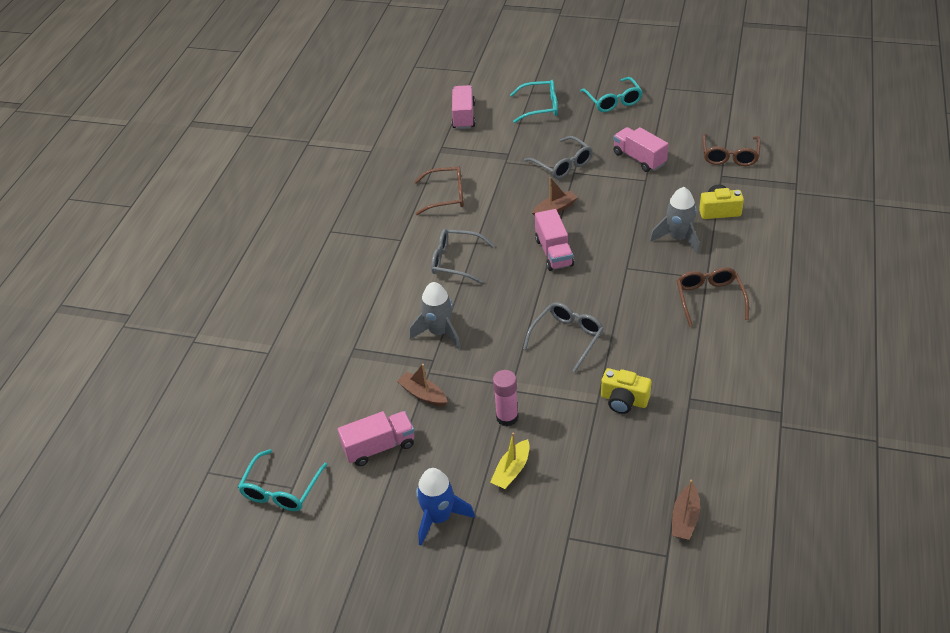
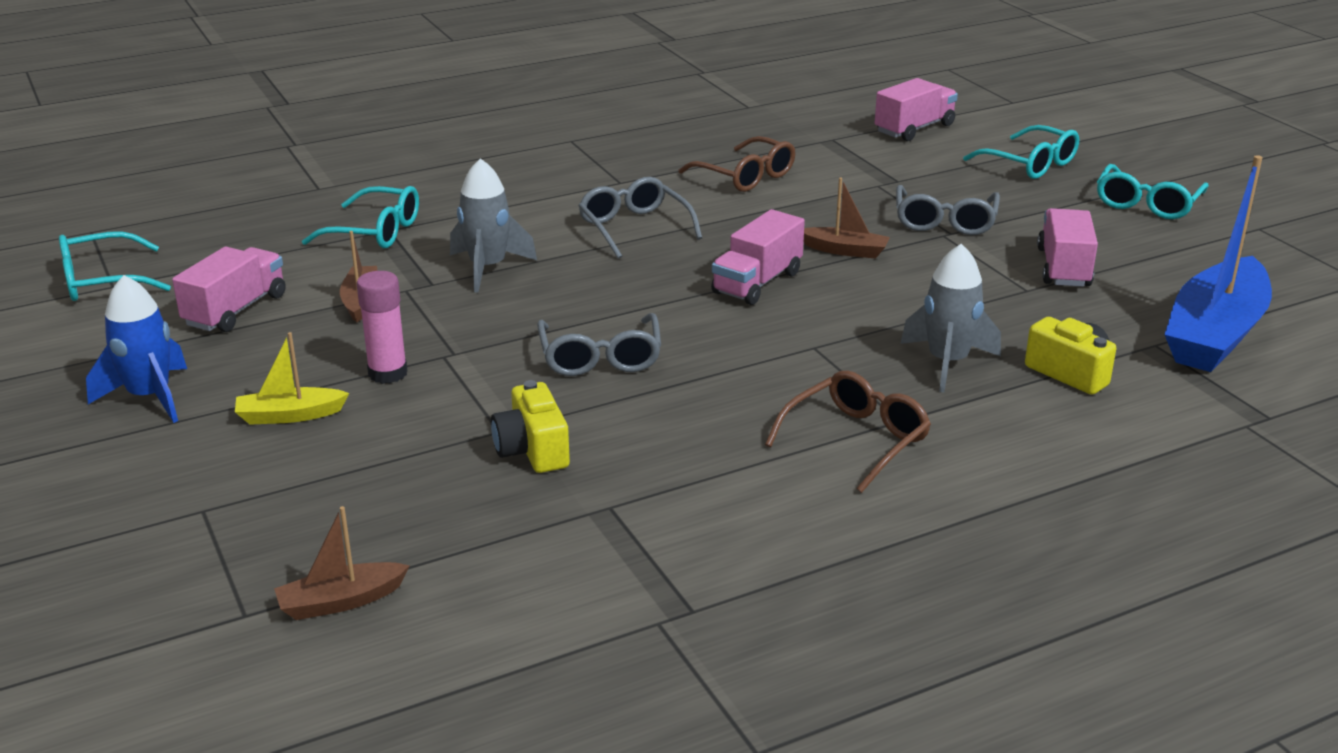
camera: 45 degrees right, 15 degrees down
(350, 354) = (375, 232): none -> turquoise glasses
(379, 447) = (236, 310): pink truck -> pink truck turned 90 degrees counterclockwise
(567, 338) = (600, 357): grey glasses -> grey glasses turned 90 degrees clockwise
(729, 156) = (1214, 334): brown glasses -> blue boat

